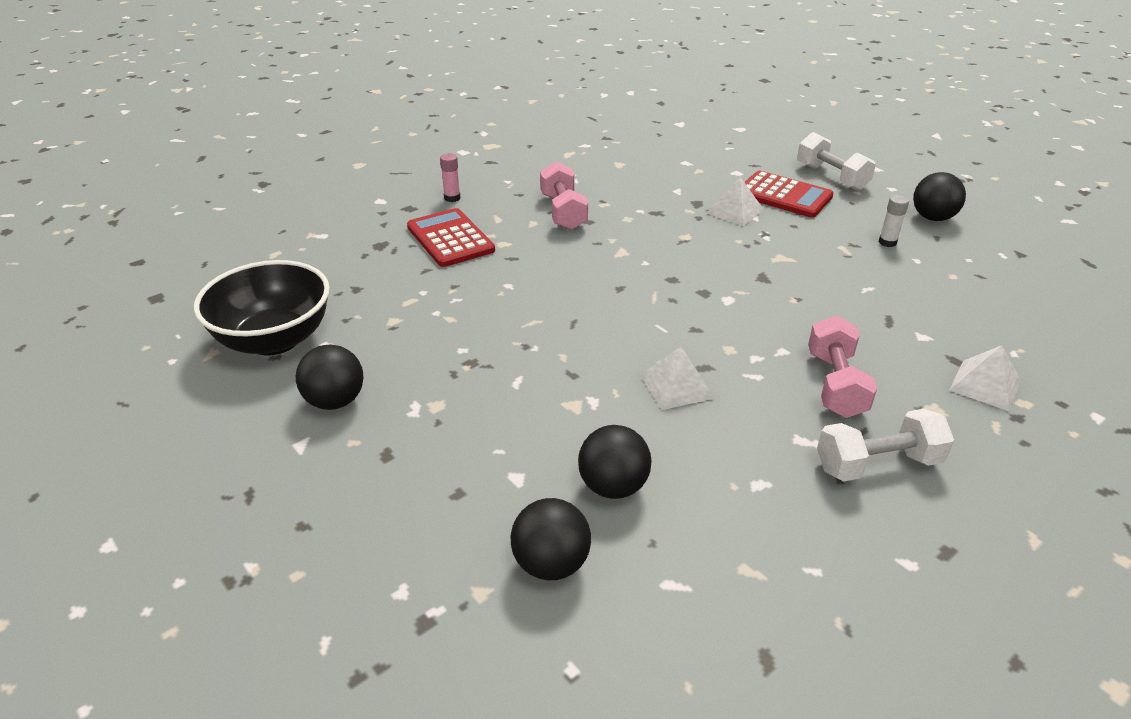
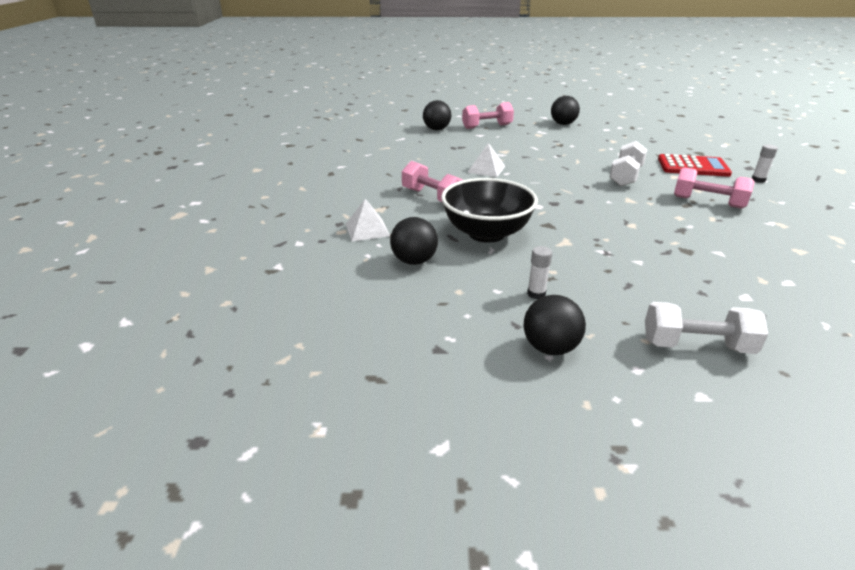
camera: 130 degrees right, 5 degrees down
(274, 340) = (621, 123): black bowl -> black bowl (486, 233)
(451, 494) = (487, 126): none -> pink dumbbell
(452, 198) = (758, 180): pink glue stick -> white glue stick
(613, 486) = (451, 143): black ball -> black ball (414, 261)
(735, 211) = (657, 258): white pyramid -> none
(784, 195) = (670, 294): red calculator -> none
(877, 464) = (380, 182): white dumbbell -> white dumbbell (625, 176)

